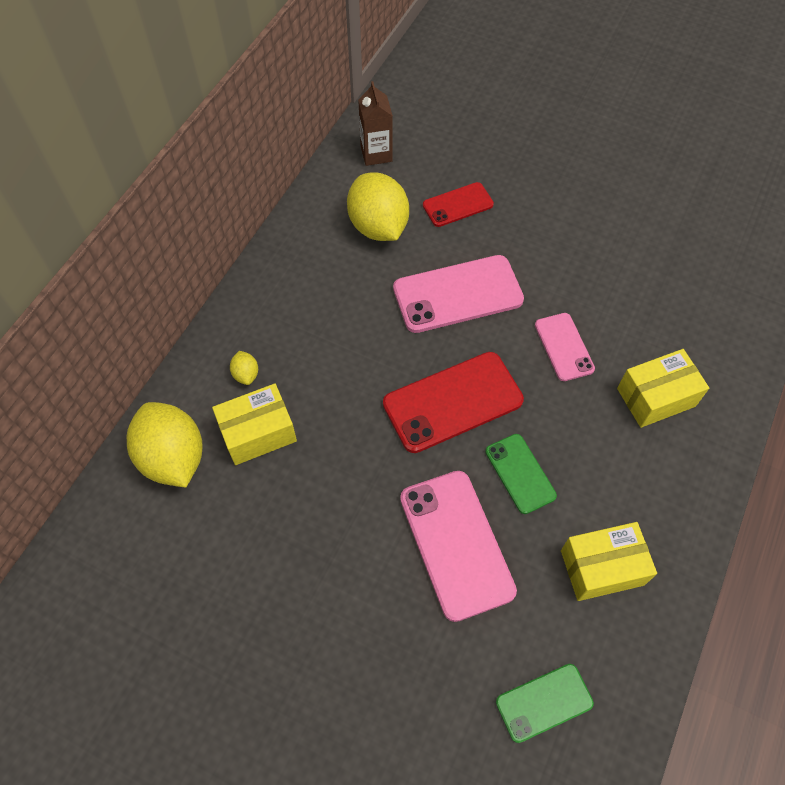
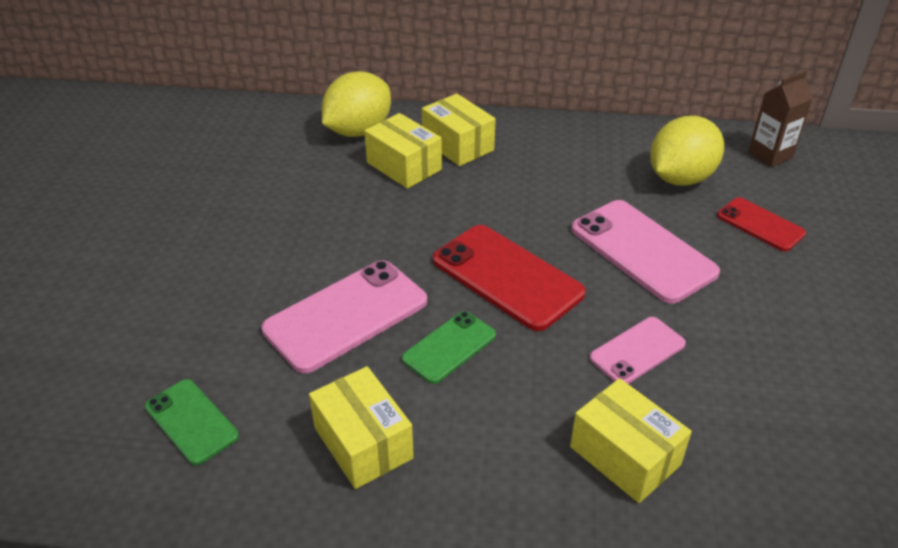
camera: 70 degrees right, 20 degrees down
(246, 374) = (458, 145): yellow lemon -> yellow box

